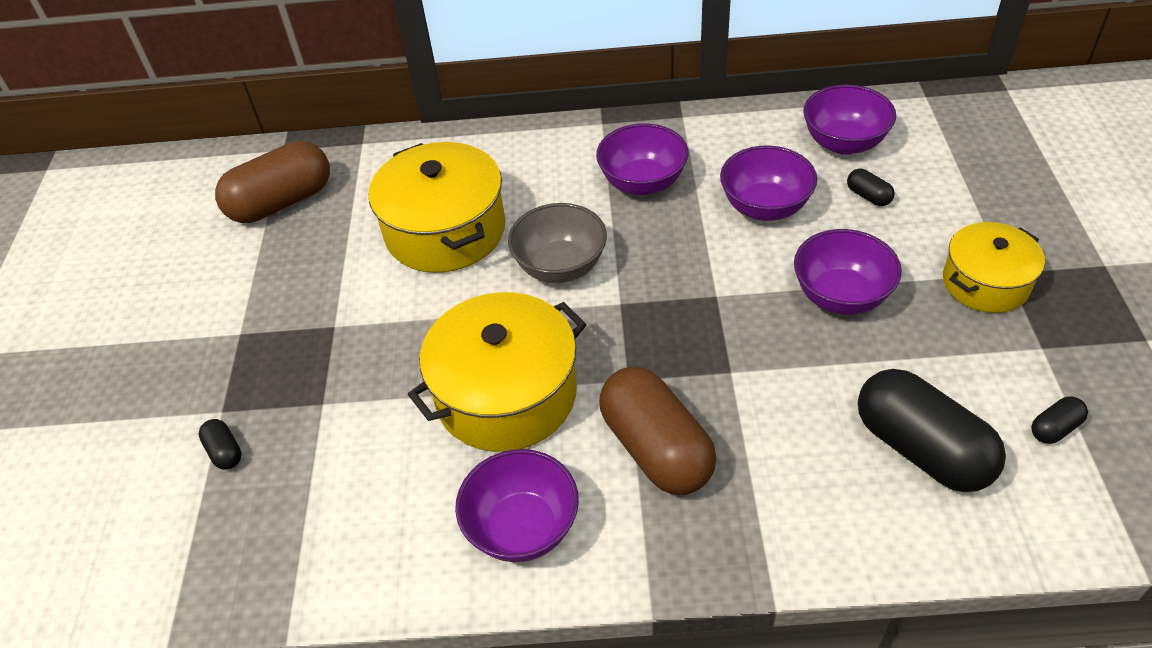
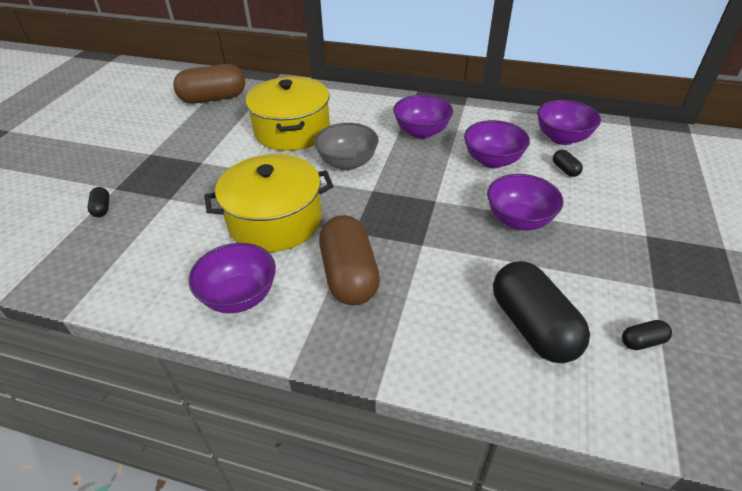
camera: 15 degrees right, 5 degrees down
(985, 283) = (627, 237): yellow pot -> none

